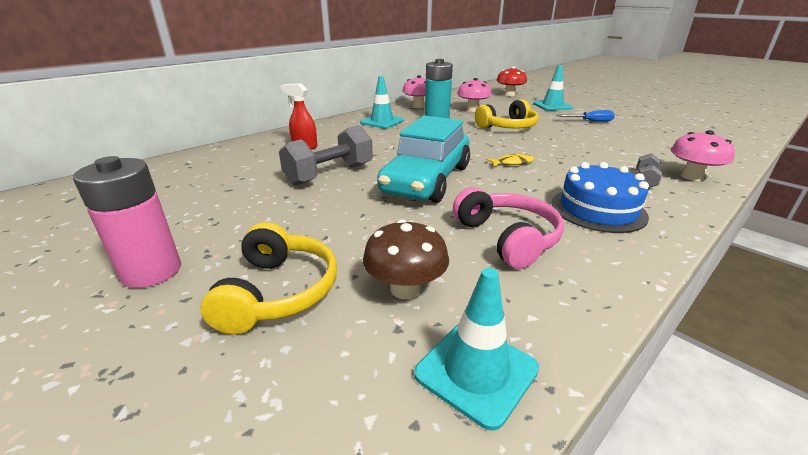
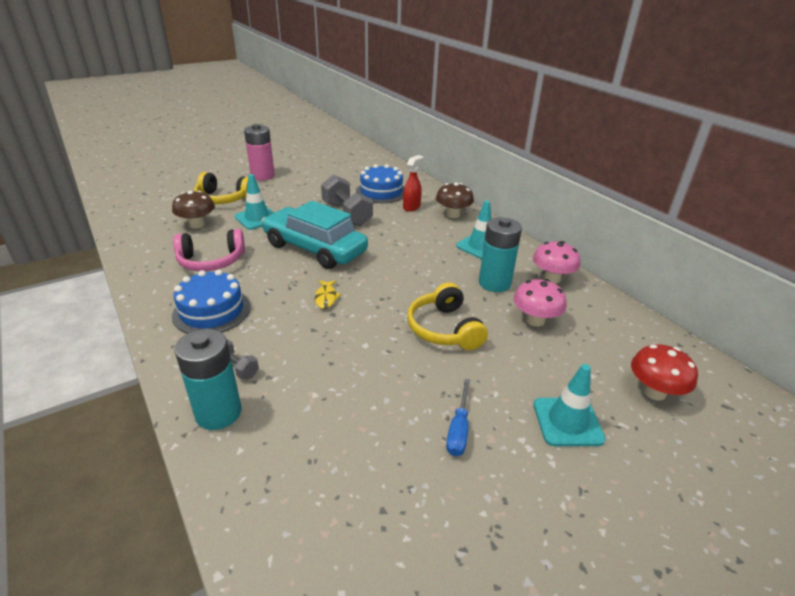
camera: 100 degrees right, 5 degrees up
(257, 163) = (381, 192): none -> blue cake
(321, 131) = (453, 215): none -> brown mushroom
(476, 371) = (137, 231): turquoise traffic cone -> turquoise traffic cone (257, 218)
(692, 176) = (218, 413): pink mushroom -> turquoise battery

